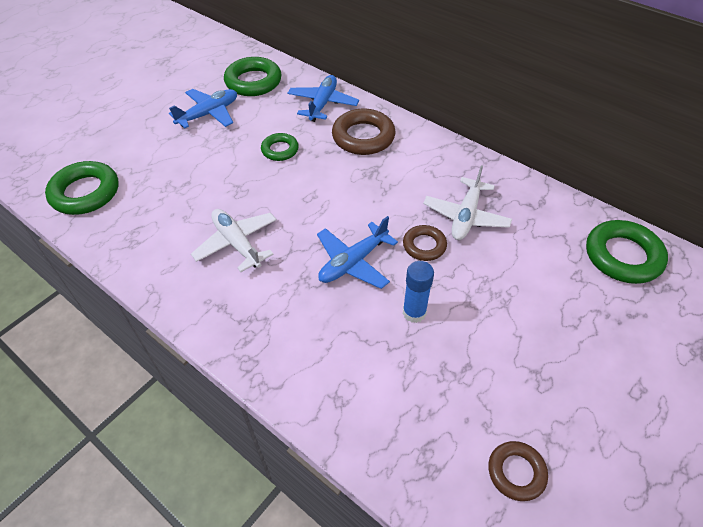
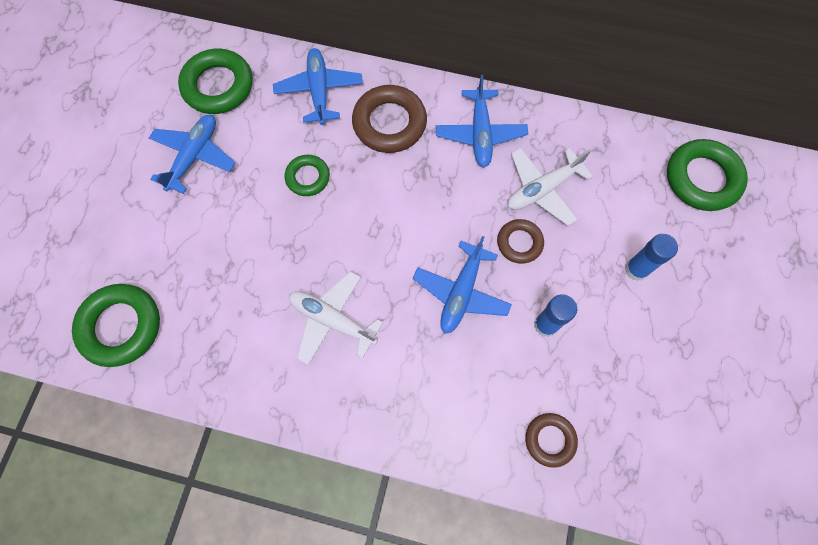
camera: 25 degrees left, 20 degrees up
(432, 164) = (480, 133): none -> blue plane
(466, 216) = (543, 189): white plane -> white plane turned 60 degrees clockwise
(516, 472) = (697, 444): brown ring -> brown ring (550, 440)
(523, 302) = (636, 269): none -> blue glue stick

